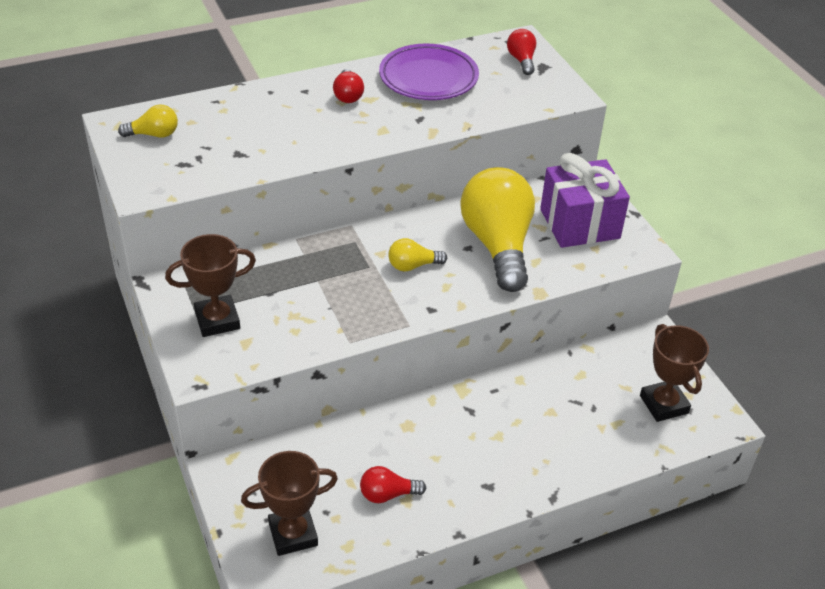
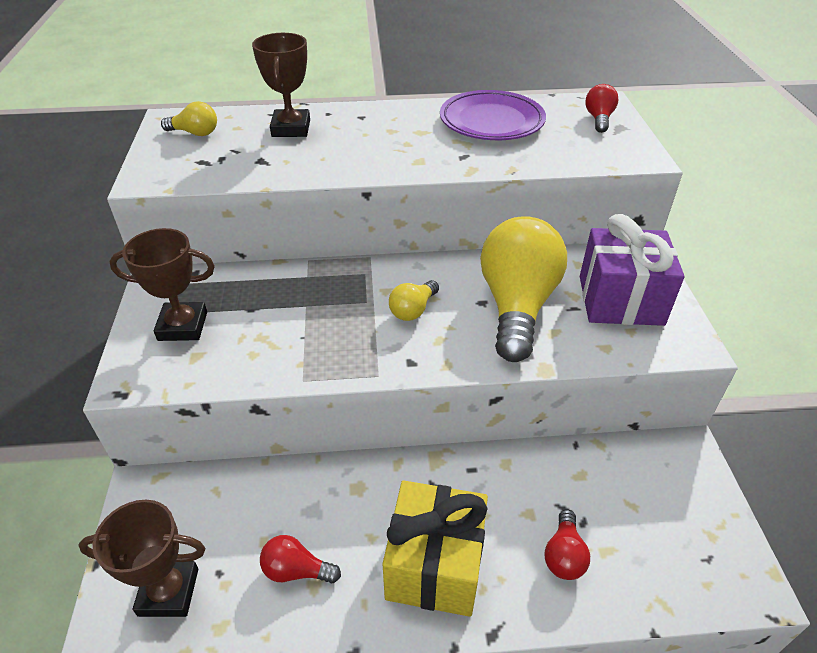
camera: 20 degrees right, 0 degrees up
(348, 95) = (401, 126): red light bulb -> red light bulb (564, 555)
(413, 266) = (413, 310): yellow light bulb -> yellow light bulb turned 60 degrees counterclockwise
(493, 464) = (434, 565): none -> yellow gift
(664, 404) = (675, 541): brown trophy -> brown trophy (291, 128)

